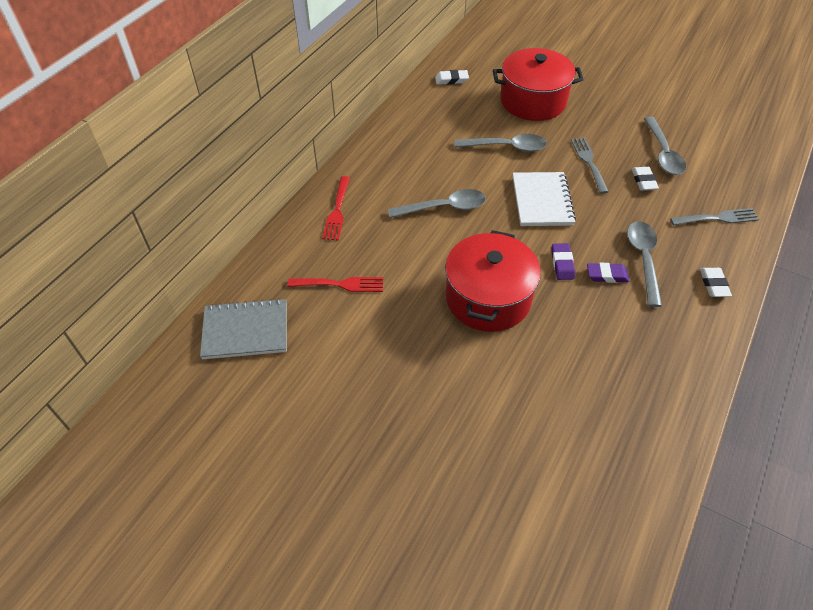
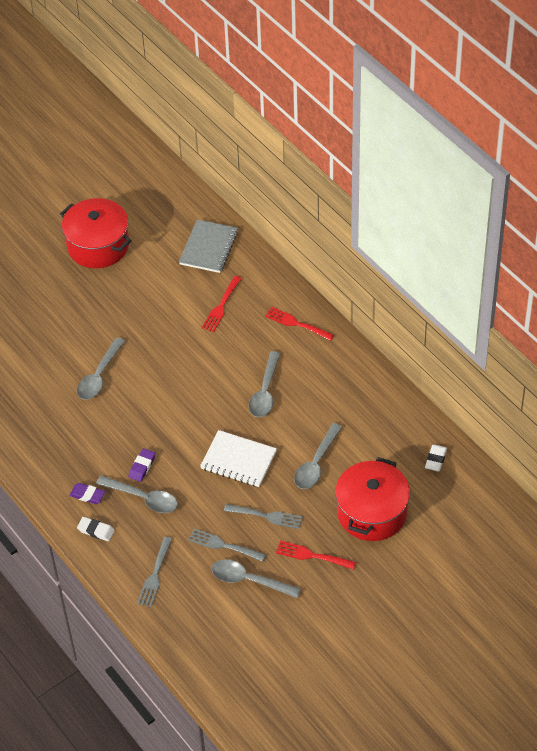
camera: 115 degrees right, 0 degrees up
(488, 298) = (162, 385): red pot -> red pot (98, 245)
(511, 369) = (99, 376): none -> grey spoon
(562, 264) = (168, 444): purple eraser -> purple eraser (87, 495)
(604, 123) = (312, 555): none -> red fork
(643, 181) = (223, 545): white eraser -> grey fork

